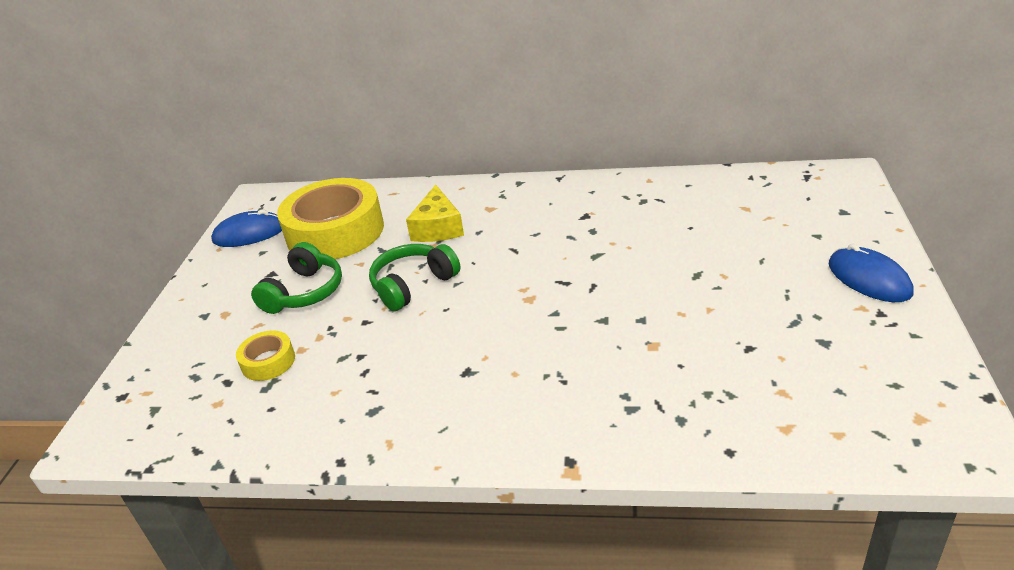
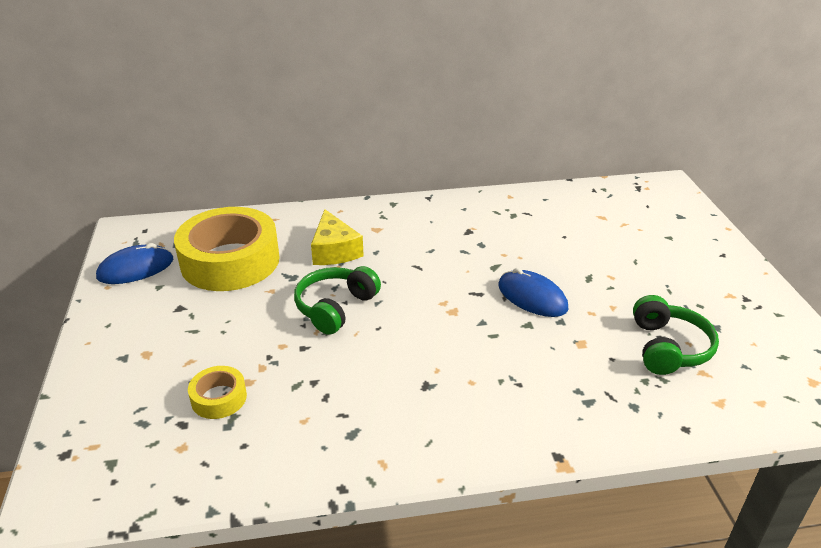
camera: 20 degrees left, 0 degrees up
(304, 292) = (225, 324): green headphones -> green headphones (668, 348)
(869, 279) = (725, 271): blue mouse -> blue mouse (532, 297)

